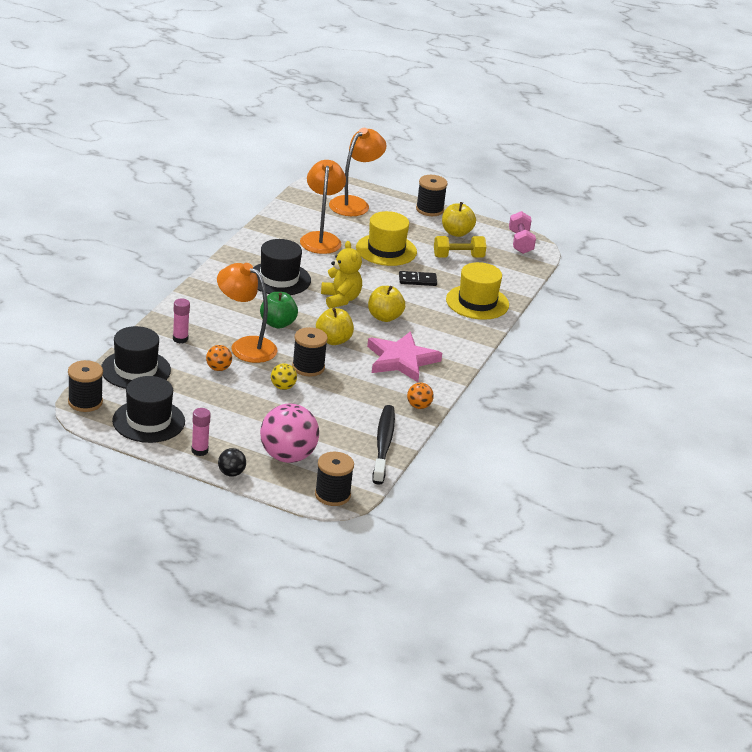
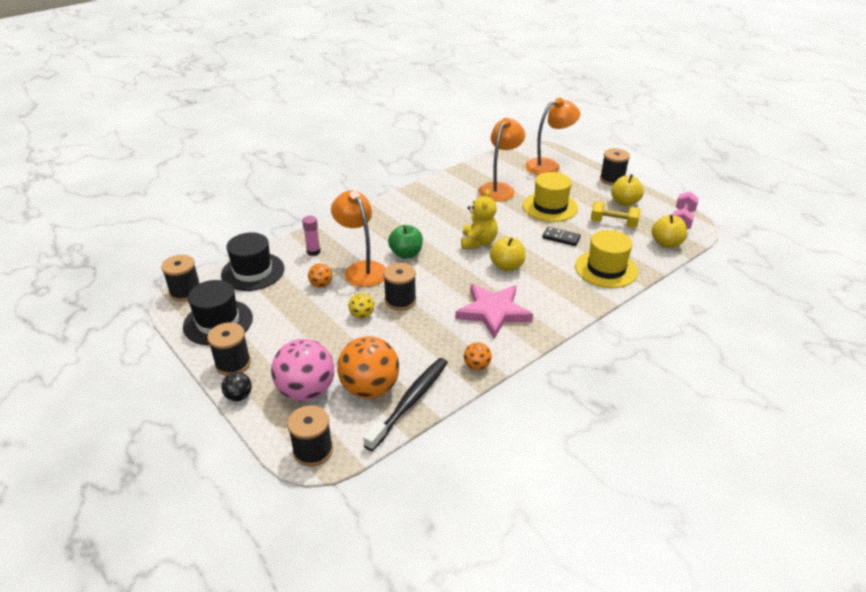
camera: 30 degrees right, 5 degrees up
(199, 451) = (233, 363): pink glue stick -> black spool
(279, 279) = (438, 215): black hat -> none
(333, 340) = (443, 279): yellow apple -> yellow apple (666, 243)
(341, 442) = (370, 388): none -> orange ball

